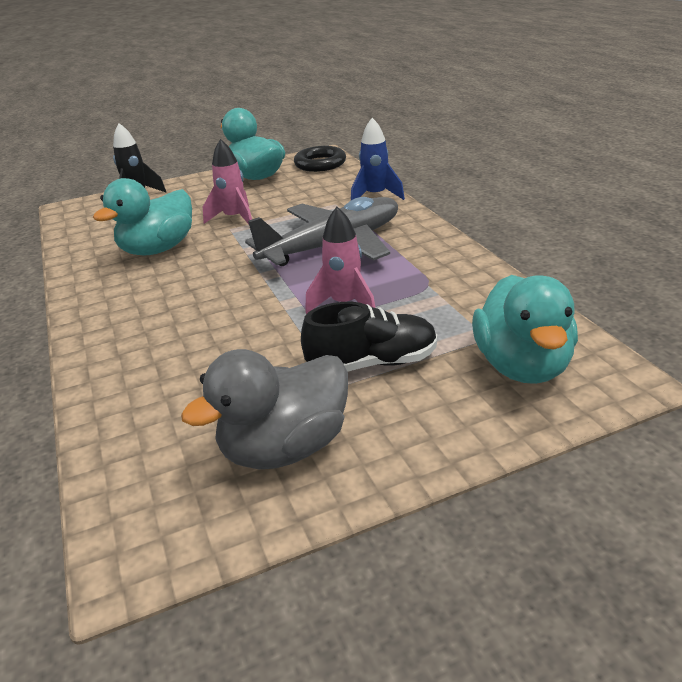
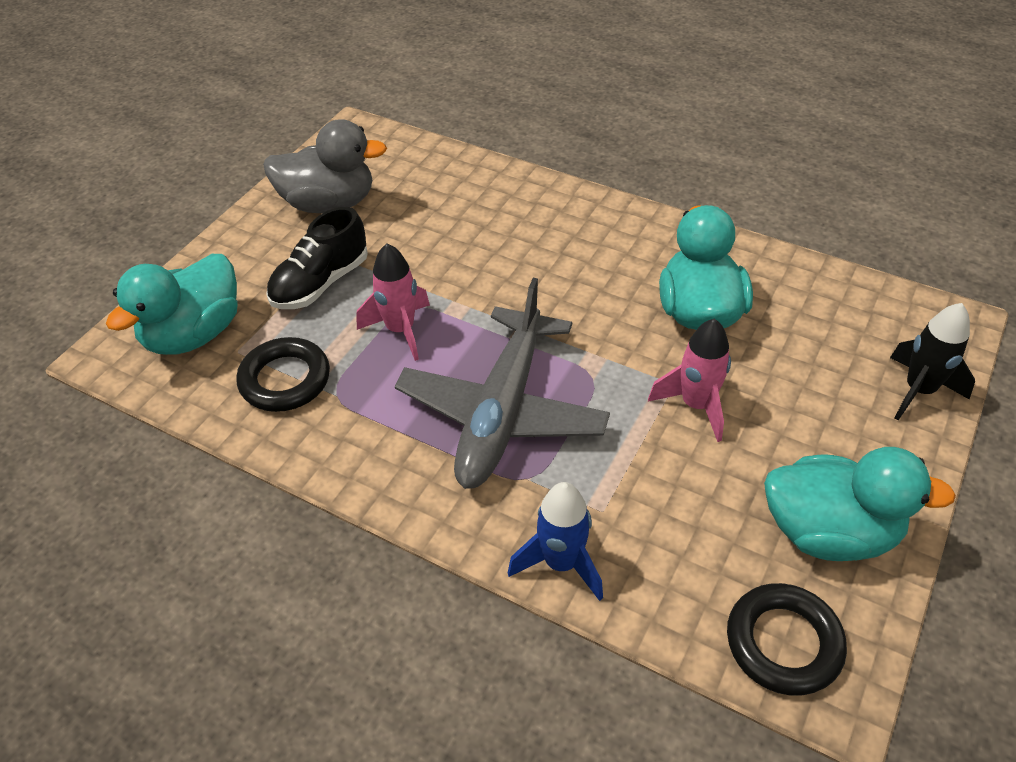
camera: 140 degrees right, 15 degrees up
(285, 447) = (329, 203): grey duck -> grey duck turned 75 degrees clockwise
(459, 305) = (285, 380): none -> black ring
(522, 366) = (194, 334): turquoise duck -> turquoise duck turned 105 degrees counterclockwise

